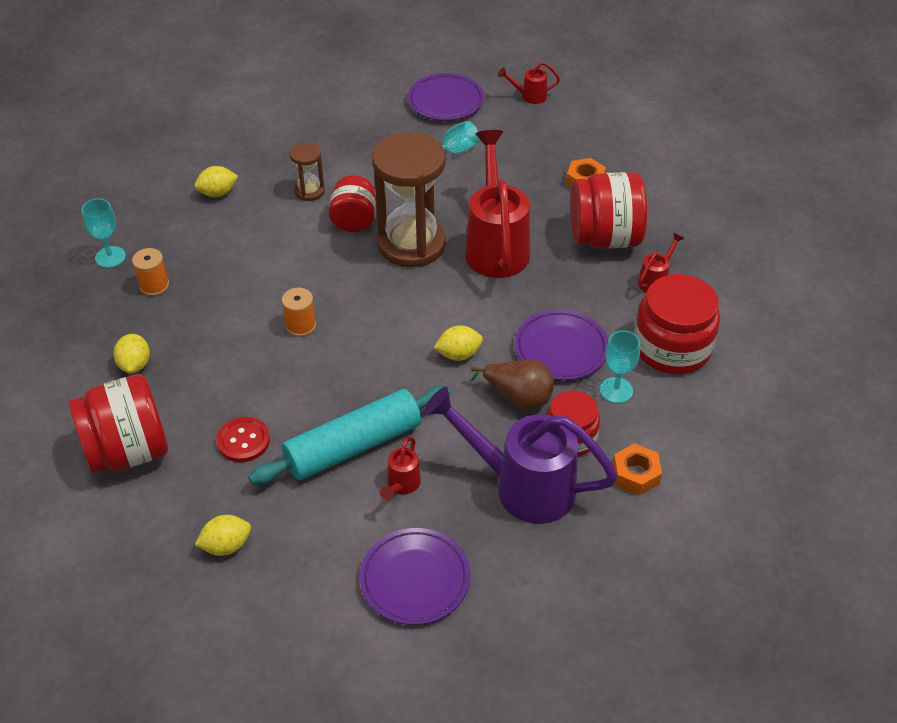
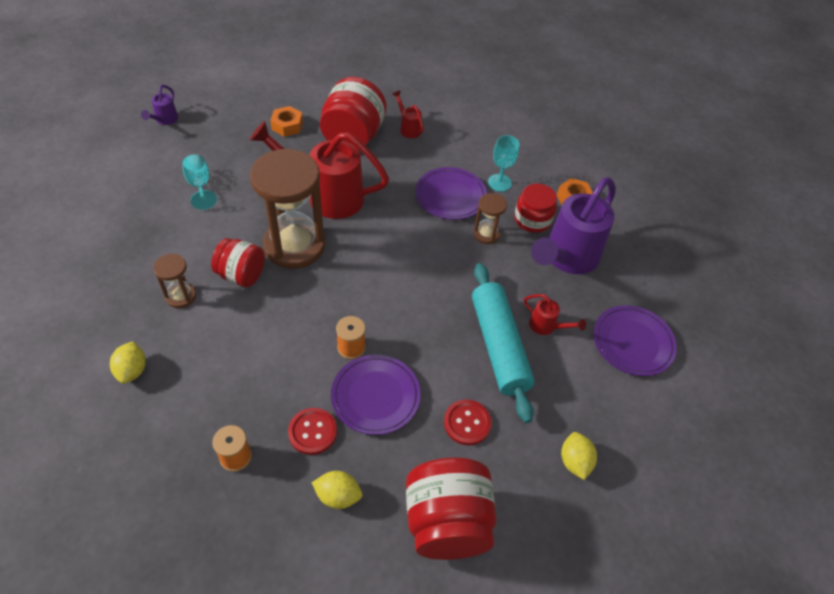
camera: 75 degrees left, 5 degrees up
(110, 257) = (167, 492): turquoise goblet -> none
(195, 327) = (312, 432): none -> red button
(445, 101) = (129, 170): purple plate -> purple plate (375, 396)
(458, 354) = (431, 254): yellow lemon -> none
(518, 397) = (486, 234): brown pear -> brown hourglass
(529, 96) = (165, 120): red watering can -> purple watering can
(672, 347) = (473, 143): red jar -> none

